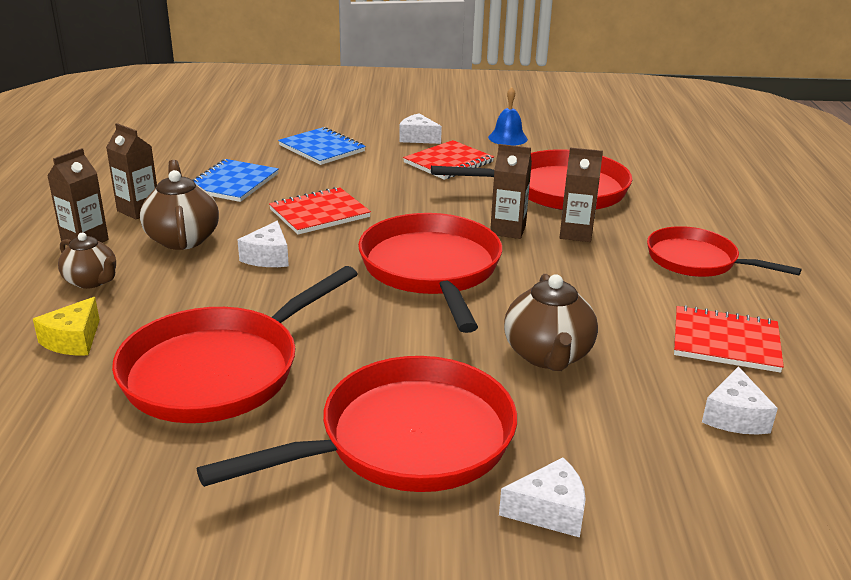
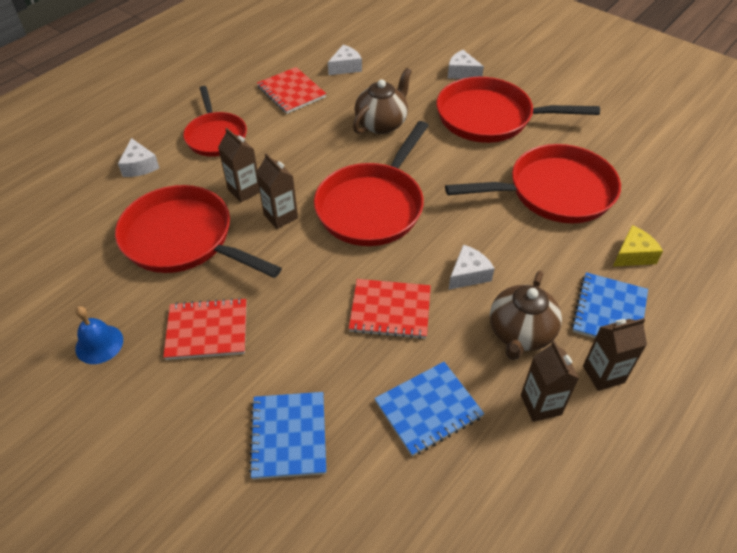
camera: 140 degrees left, 20 degrees up
(91, 281) = (609, 312): brown teapot -> blue notebook
(418, 138) = (175, 399): white cheese -> white cheese (139, 166)

